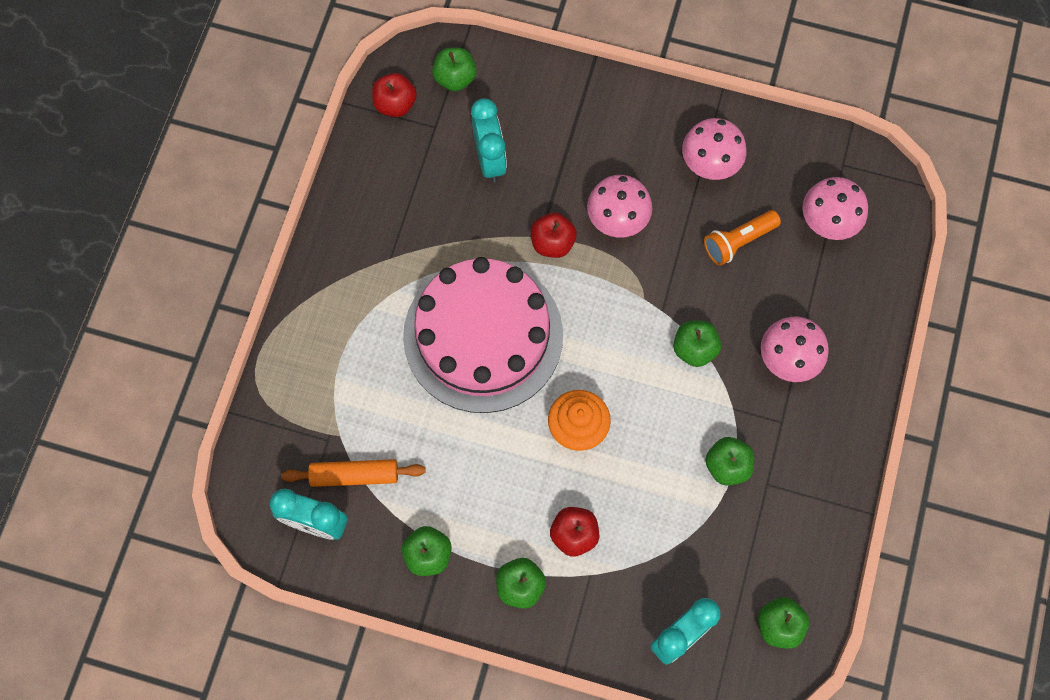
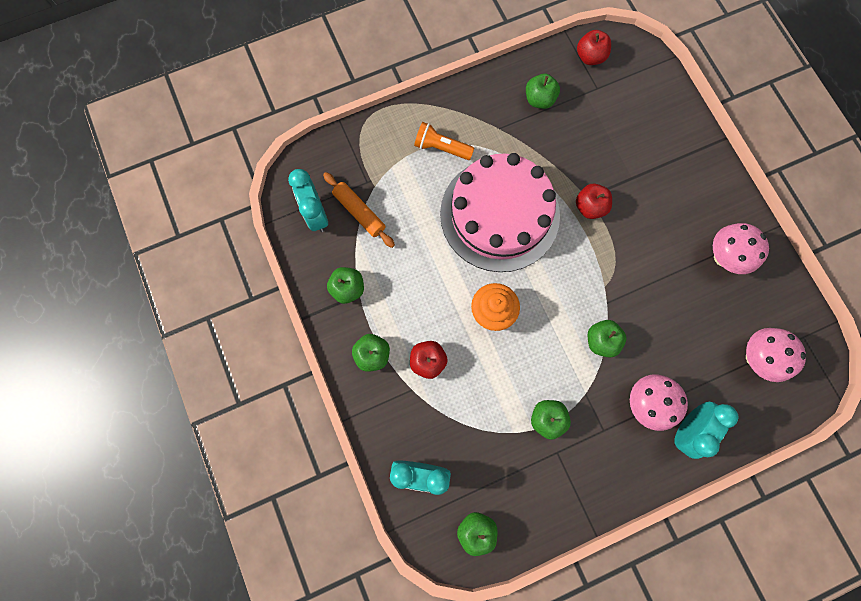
camera: 50 degrees right, 5 degrees up
(455, 78) = (636, 75): green apple -> green apple (539, 100)
(490, 159) = (606, 132): turquoise clock -> turquoise clock (687, 429)
(617, 221) = (637, 232): pink mushroom -> none
(738, 241) = (692, 313): orange flashlight -> orange flashlight (441, 148)

